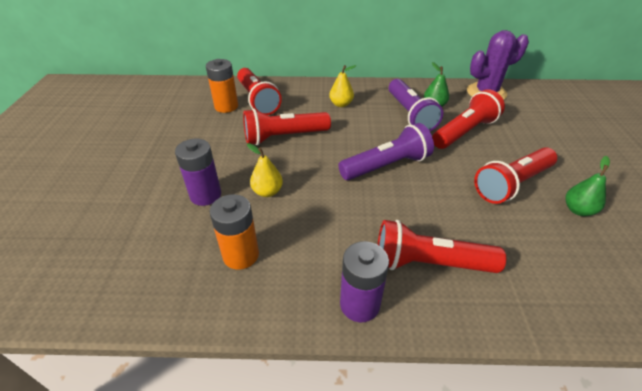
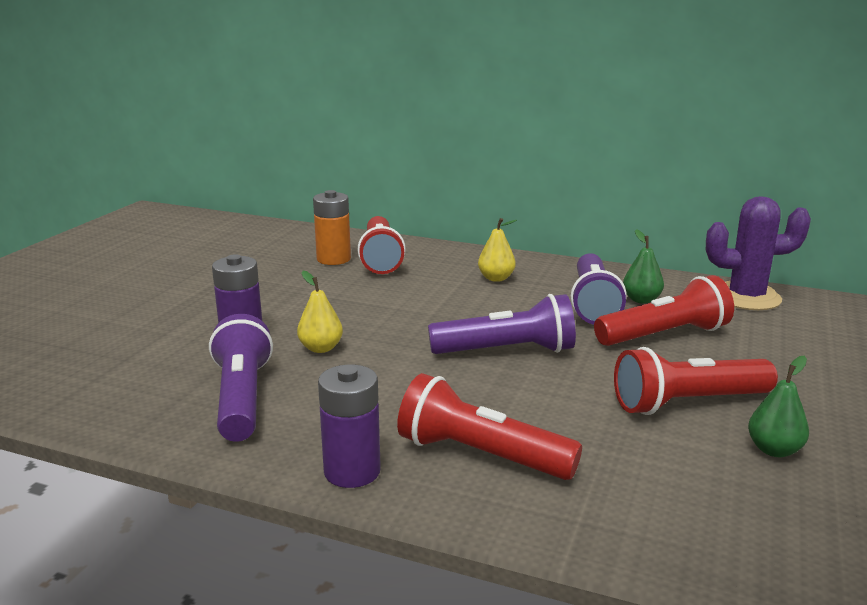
camera: 20 degrees right, 20 degrees down
(241, 255) = (242, 398): orange battery -> purple flashlight
(284, 137) = (386, 300): red flashlight -> none

